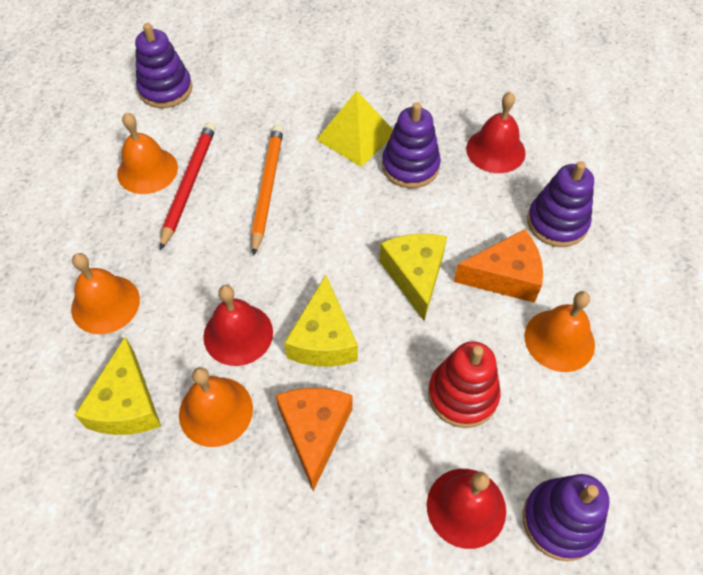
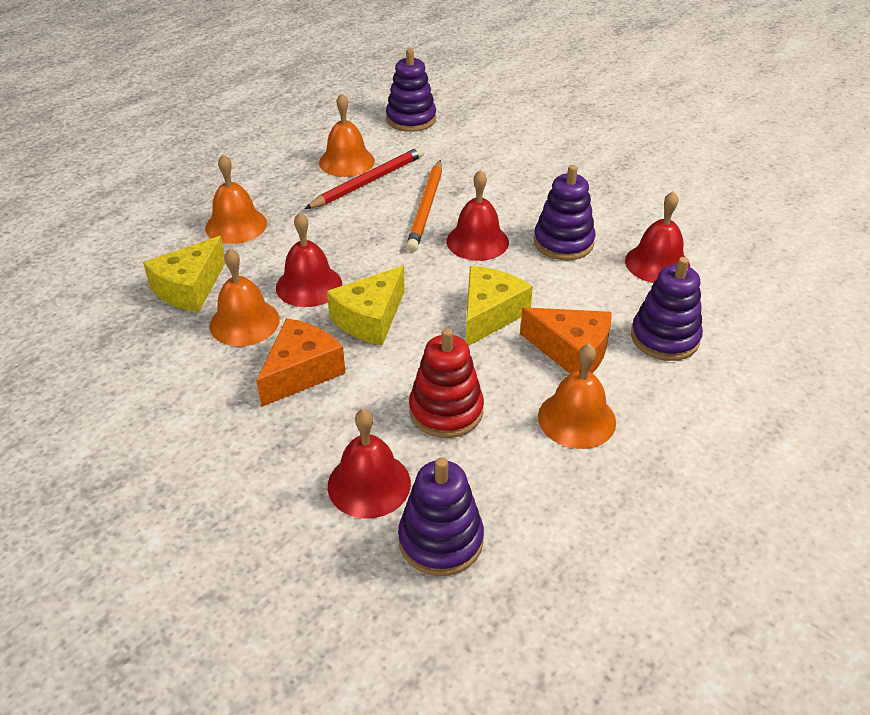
camera: 35 degrees right, 15 degrees down
(267, 188) = (426, 208): orange pencil -> orange pencil turned 150 degrees clockwise
(341, 202) = (477, 241): none -> red bell
(356, 136) = (536, 204): yellow pyramid -> none

